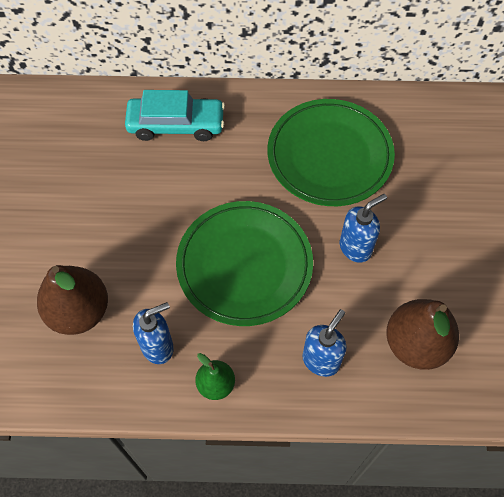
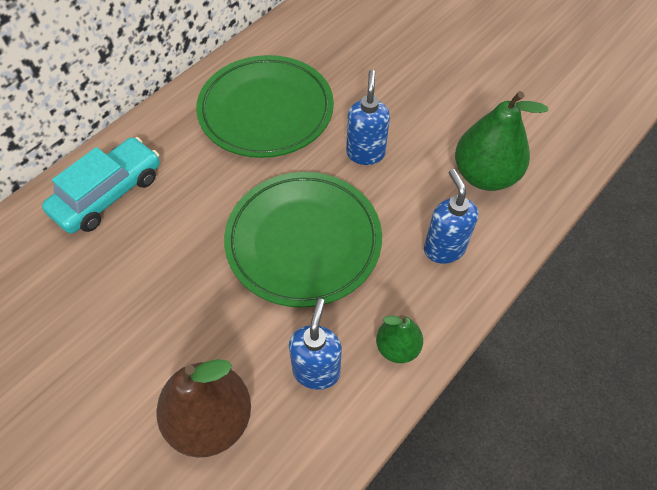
camera: 50 degrees left, 5 degrees down
(416, 344) = (484, 175): brown pear -> green pear

